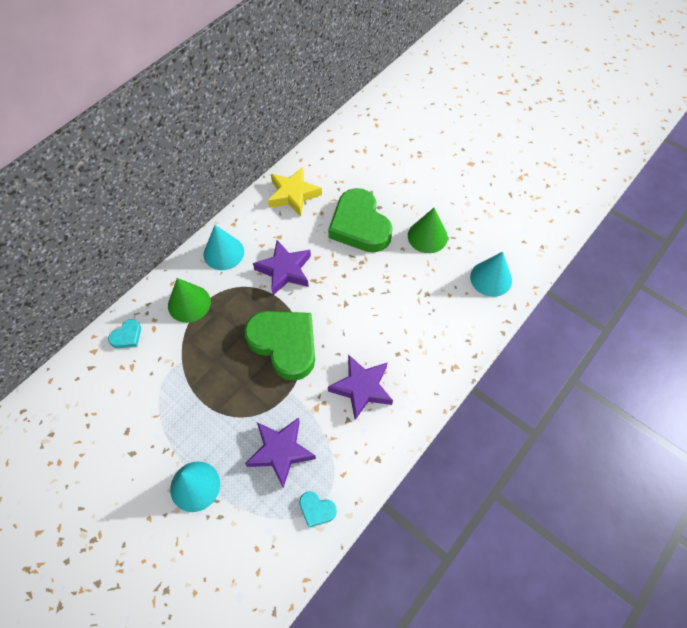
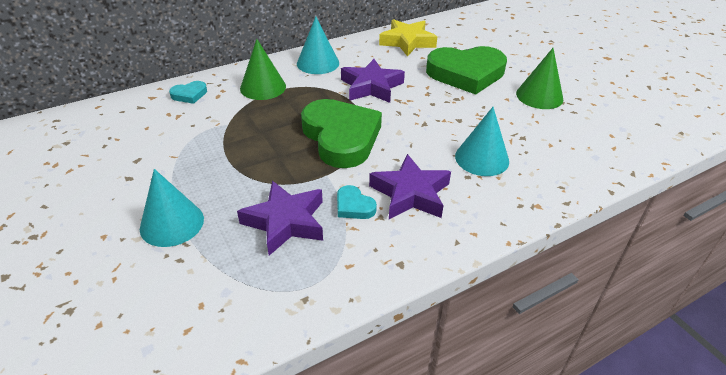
camera: 20 degrees right, 20 degrees down
(316, 509) = (297, 290): turquoise heart -> turquoise heart (354, 206)
(359, 225) = (466, 74): green heart -> green heart turned 90 degrees counterclockwise
(491, 278) = (607, 143): turquoise cone -> turquoise cone (482, 158)

